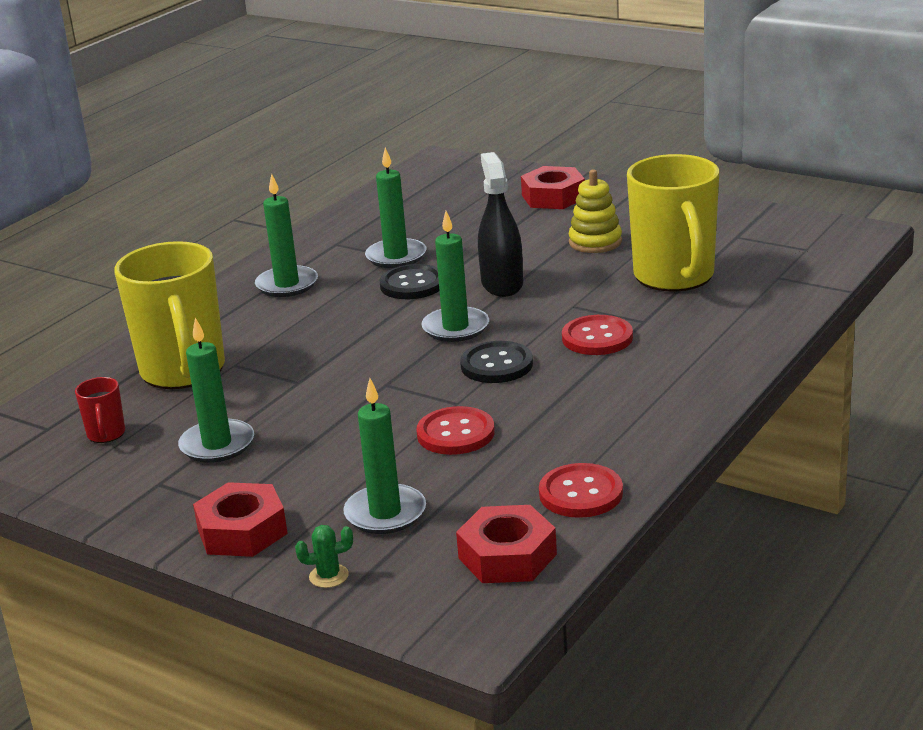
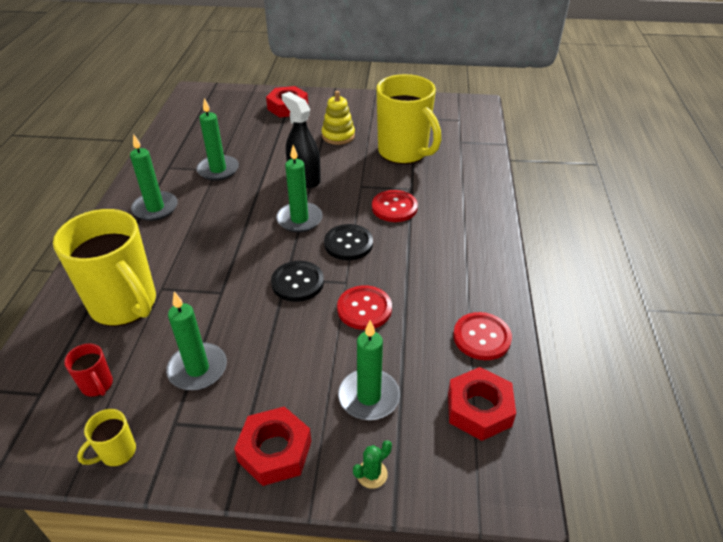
camera: 30 degrees left, 15 degrees up
(87, 492) = (117, 452): none -> yellow mug
(412, 284) = (245, 190): black button -> black button (297, 282)

